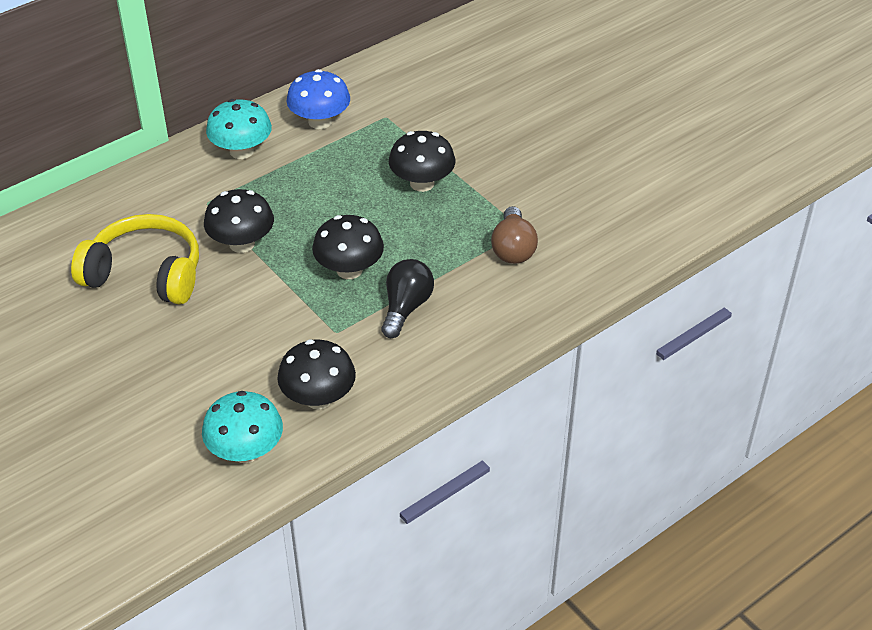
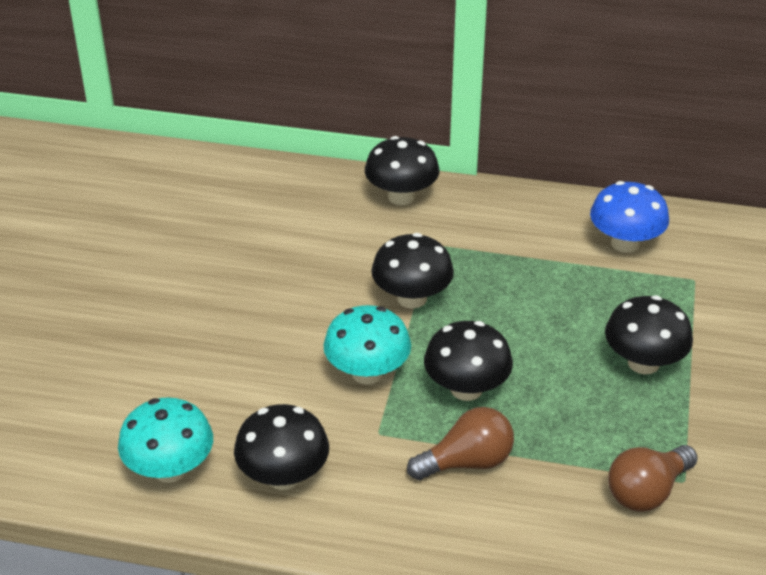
camera: 50 degrees right, 5 degrees down
(140, 187) = (401, 196): none -> black mushroom
(145, 274) = (307, 267): yellow headphones -> none
(241, 151) = (521, 222): turquoise mushroom -> turquoise mushroom (367, 373)
(406, 307) = (467, 462): black light bulb -> brown light bulb

